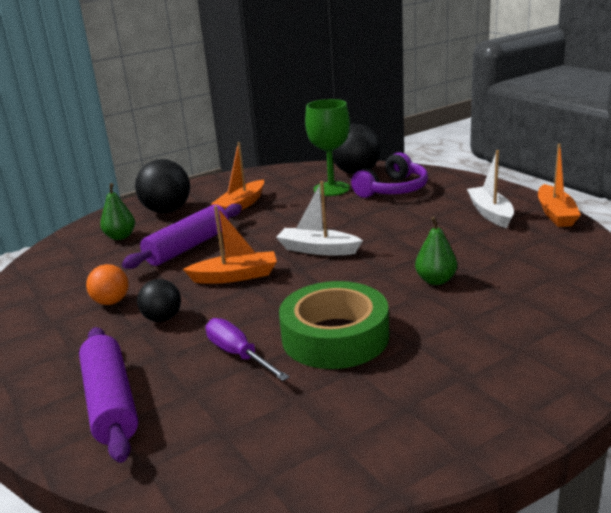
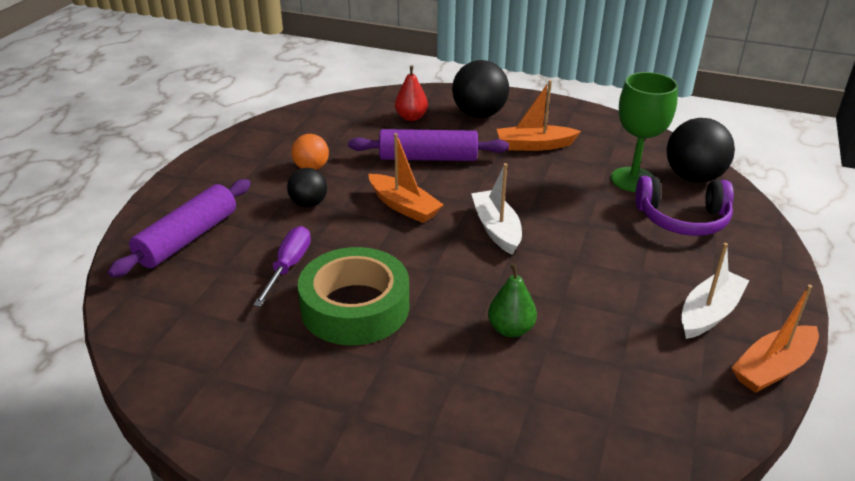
camera: 50 degrees right, 10 degrees up
(120, 236) = (411, 117): green pear -> red pear

